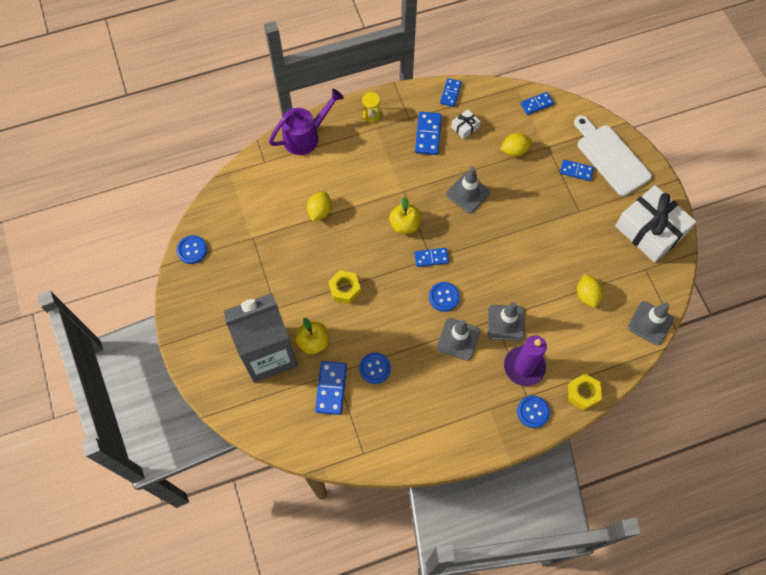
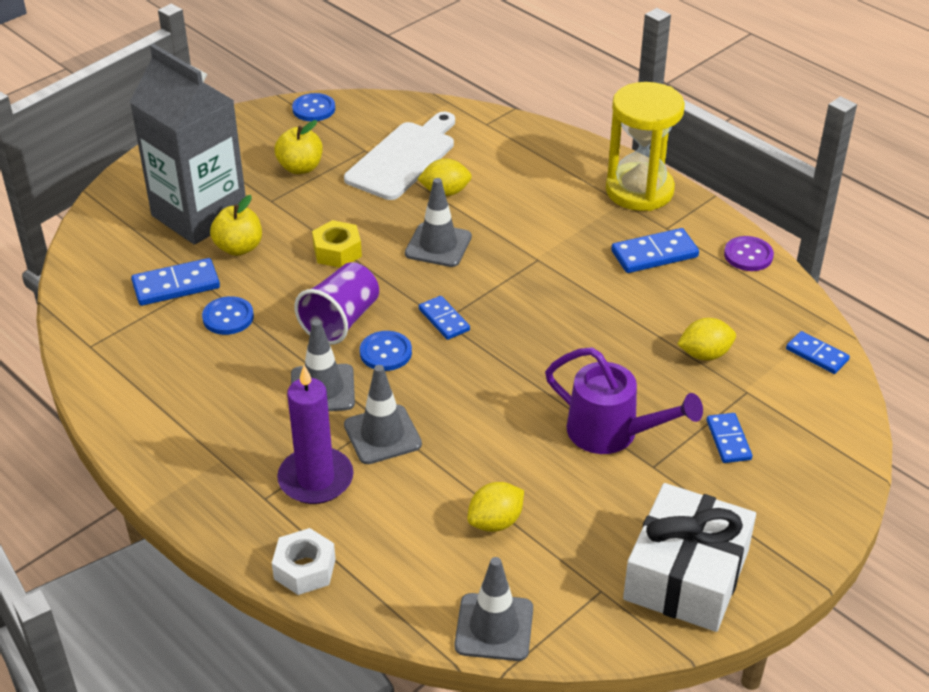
camera: 65 degrees right, 25 degrees down
(306, 136) = (554, 145): purple watering can -> purple watering can (612, 433)
(371, 115) = (639, 191): yellow hourglass -> yellow hourglass, size x2.37
(405, 225) = (481, 277): yellow apple -> yellow apple (300, 168)
(407, 310) = (341, 321): none -> purple cup
(450, 93) = (748, 255): blue domino -> purple button
(465, 127) = (701, 288): white gift -> none
(467, 193) = (584, 325): grey traffic cone -> grey traffic cone (438, 245)
(514, 151) = (704, 354): yellow lemon -> yellow lemon turned 60 degrees counterclockwise
(533, 412) = (240, 513): blue button -> none
(583, 393) = (305, 569): yellow nut -> white nut
(611, 157) = (794, 478): white cutting board -> white cutting board (404, 158)

